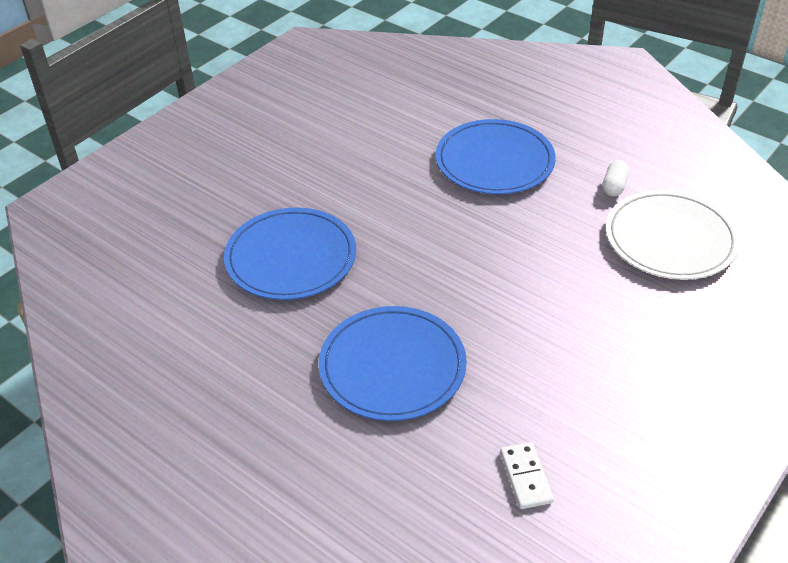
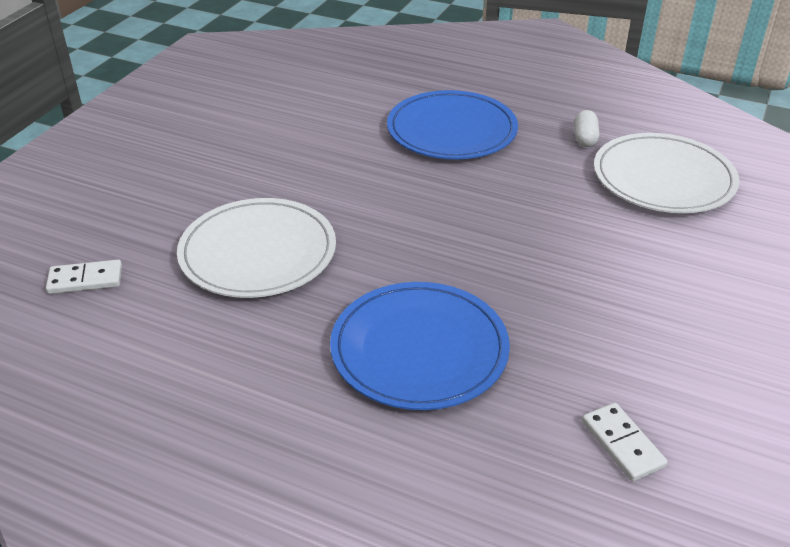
camera: 15 degrees left, 5 degrees down
(151, 260) = (85, 279): none -> white domino
(291, 257) = (258, 252): blue plate -> white plate

